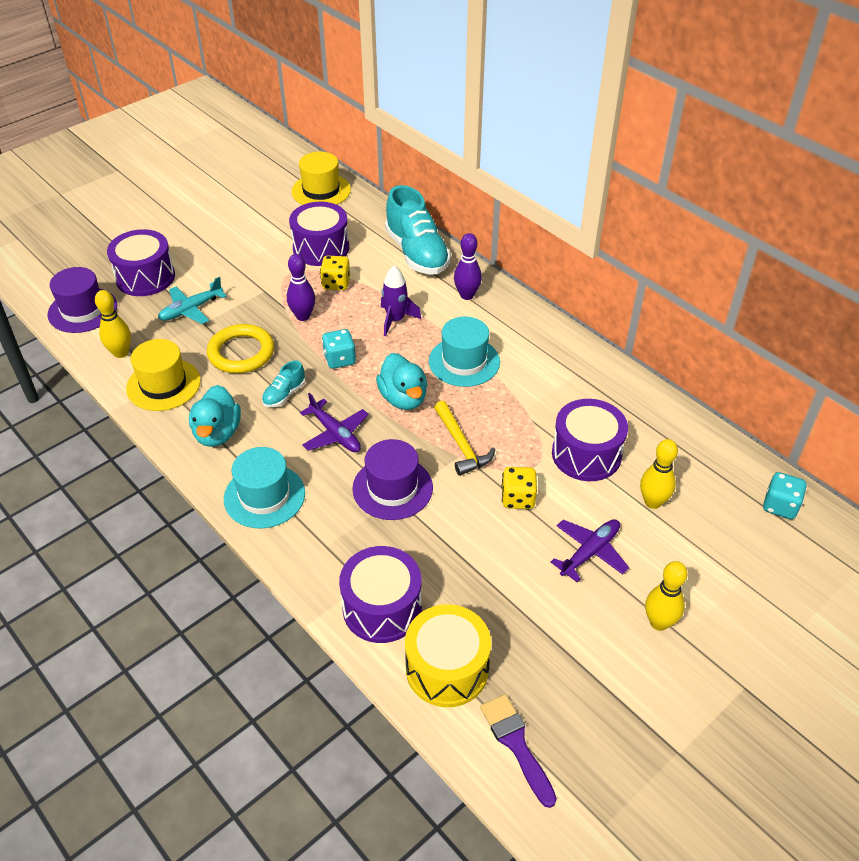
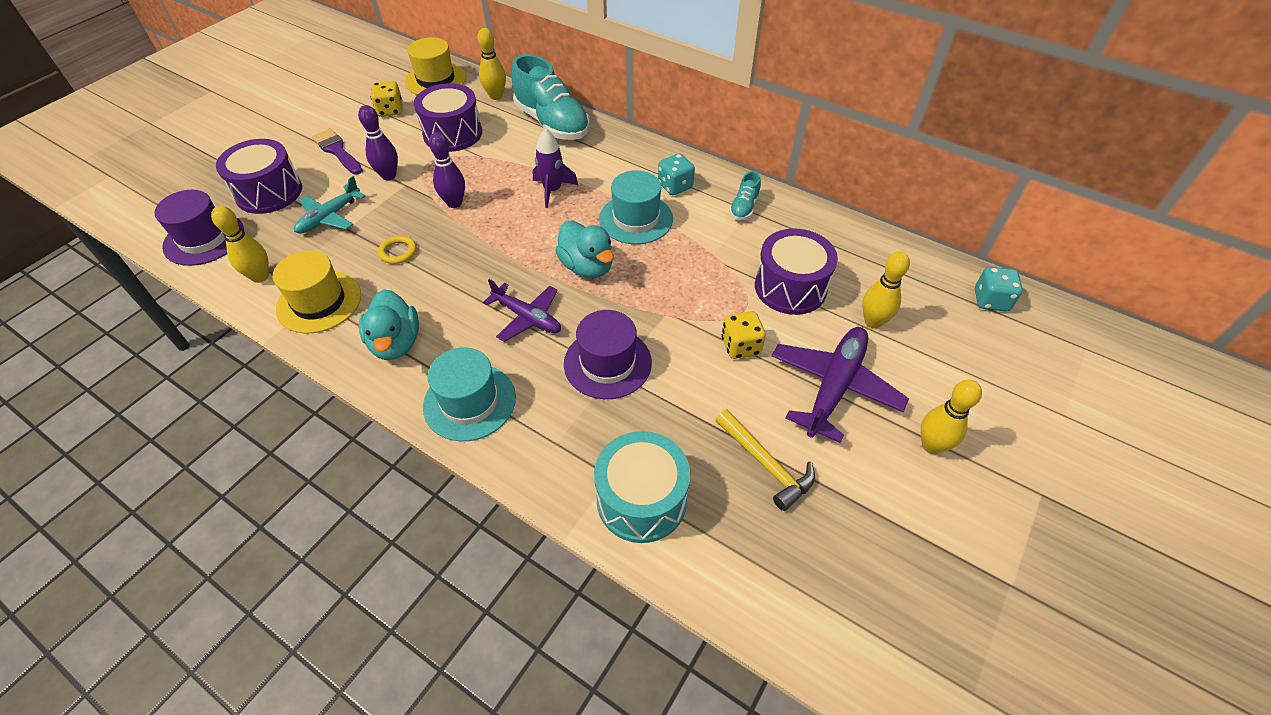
camera: 15 degrees left, 5 degrees up
(241, 352) = (398, 252): yellow ring -> yellow ring, size x0.52
(284, 394) = (458, 287): turquoise shoe -> turquoise shoe (744, 207)
(336, 283) = (479, 165): yellow dice -> yellow dice (390, 111)
(339, 359) = (507, 240): turquoise dice -> turquoise dice (675, 186)
(372, 216) = (496, 96): none -> yellow bowling pin
(382, 608) = (641, 500): purple drum -> turquoise drum
(447, 668) = (736, 553): yellow drum -> none
(461, 445) = (663, 303): yellow hammer -> yellow hammer (765, 464)
(467, 295) = (615, 155): purple bowling pin -> purple bowling pin (389, 176)
(516, 744) = (843, 623): purple brush -> purple brush (337, 151)
(590, 552) = (834, 387): purple plane -> purple plane, size x1.53

